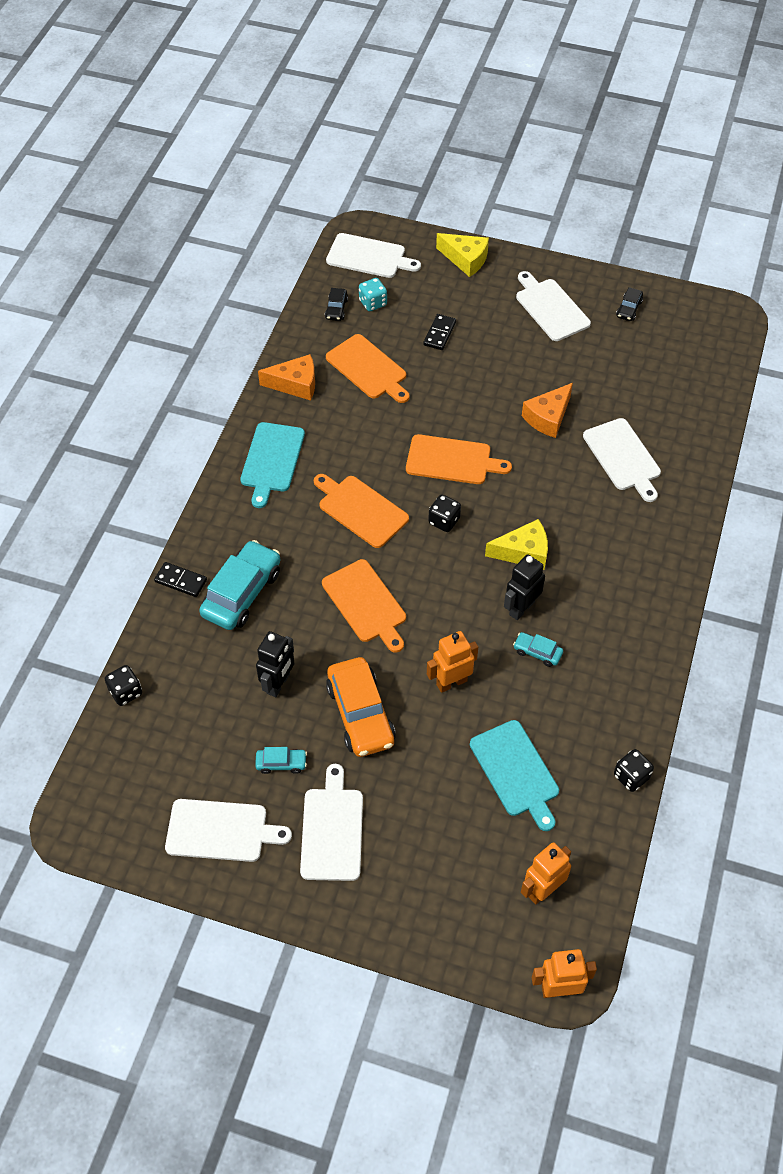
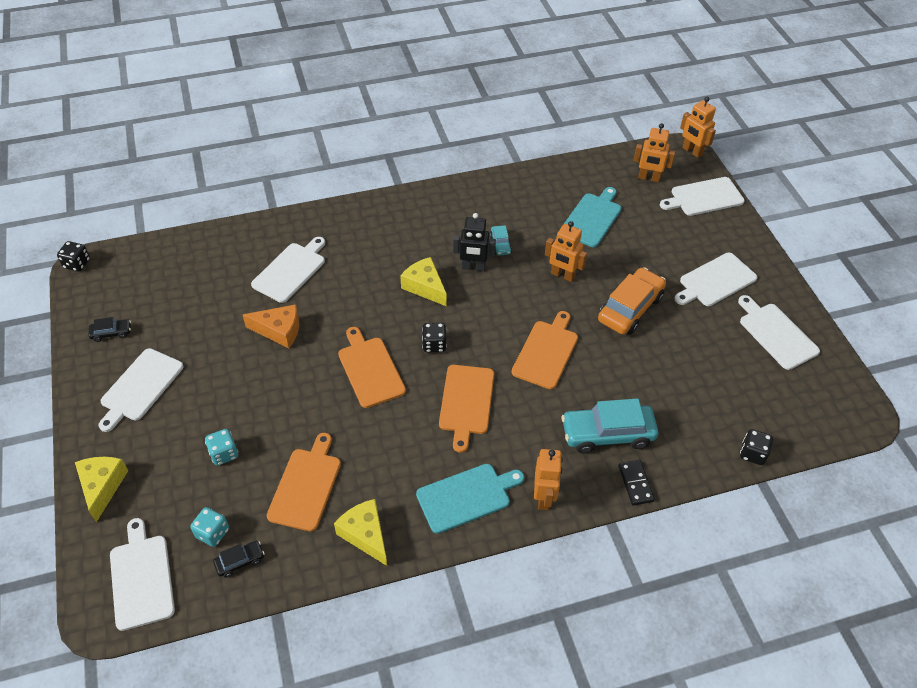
camera: 125 degrees left, 5 degrees down
(226, 510) = (544, 497): none -> orange robot
(278, 684) = (654, 365): black robot -> none
(281, 763) = (704, 330): turquoise car -> none
(295, 384) = (365, 534): orange cheese -> yellow cheese
(439, 333) = (224, 454): black domino -> turquoise dice
(465, 930) = (704, 197): none -> white cutting board
(631, 776) = (545, 171): black dice -> black dice (77, 264)

